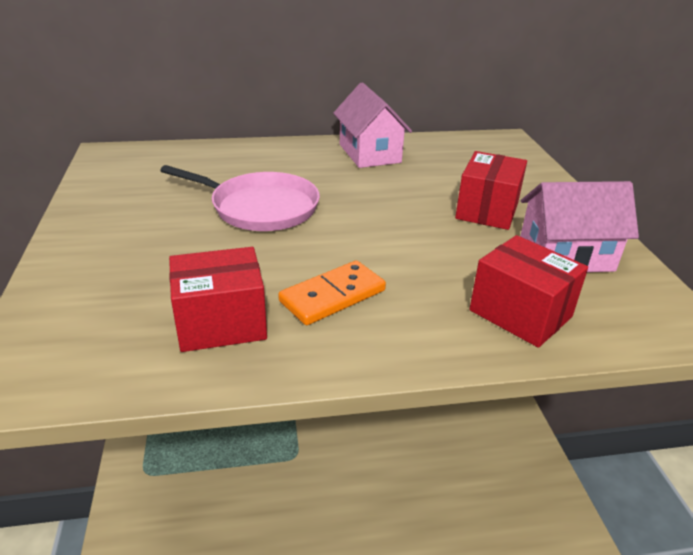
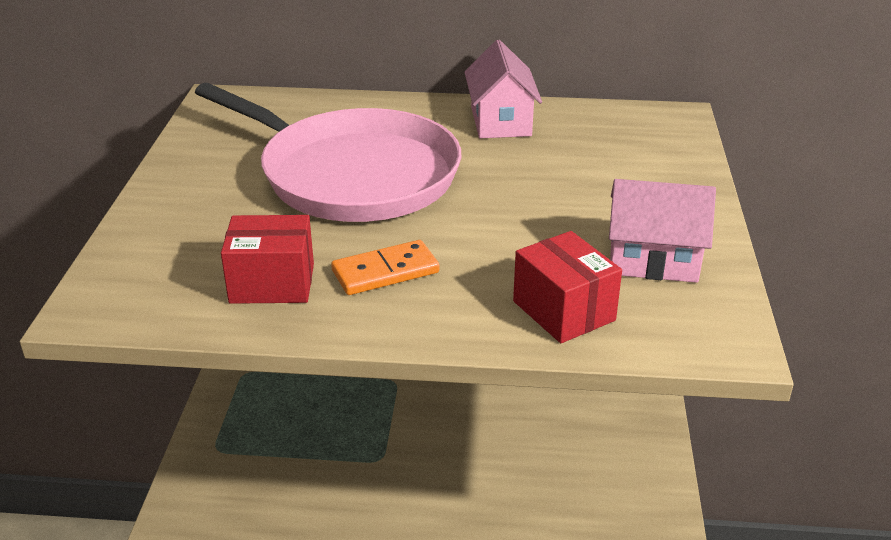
camera: 15 degrees right, 0 degrees up
(260, 207) = (352, 174): pink pan -> pink pan, size x1.74
(487, 210) = (597, 202): red box -> none

